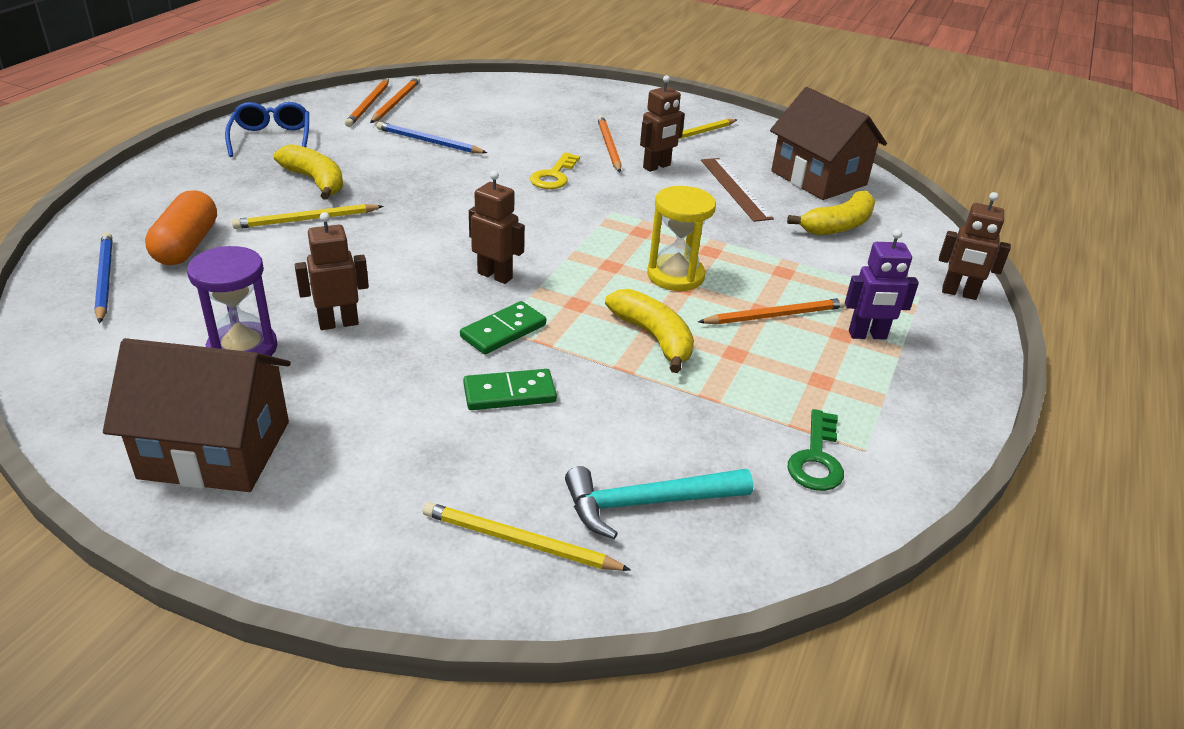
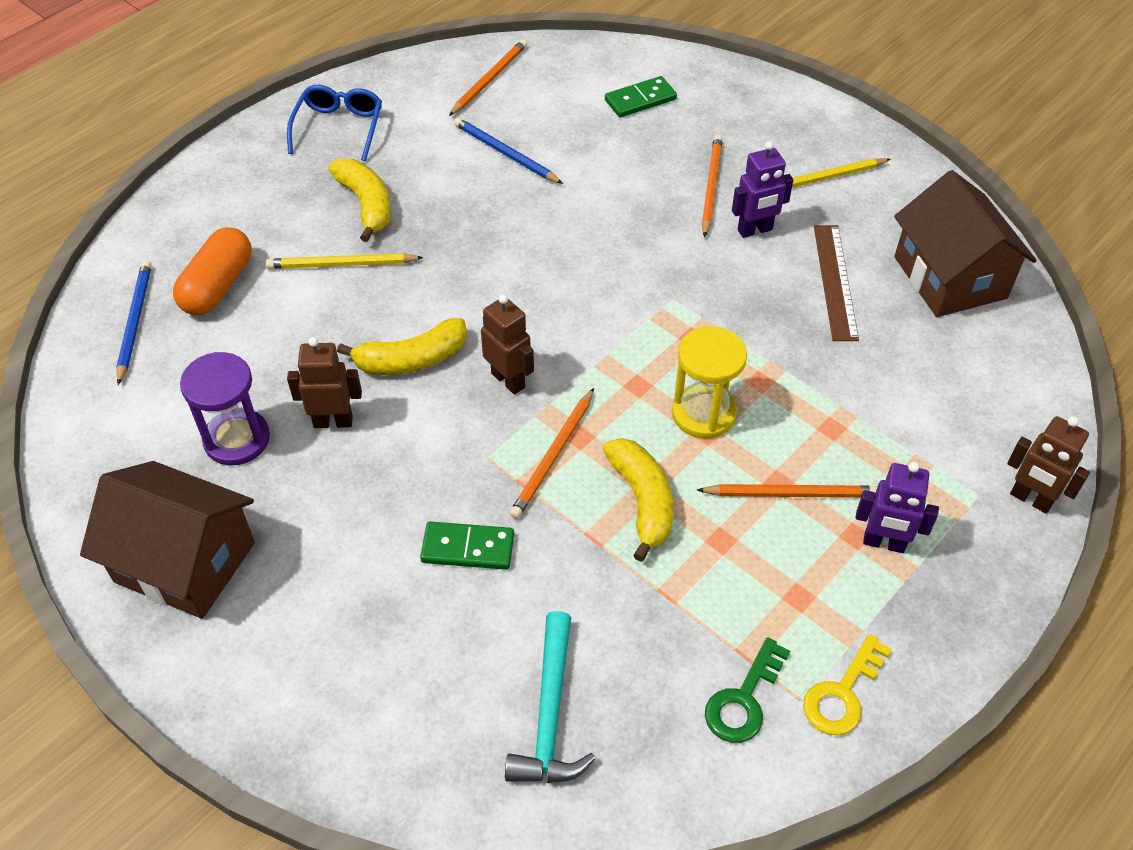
camera: 20 degrees right, 15 degrees up
(369, 105) = (458, 81): orange pencil -> orange pencil (553, 456)
(503, 331) = (490, 462): green domino -> green domino (640, 100)
(519, 541) = (416, 730): yellow pencil -> none
(554, 176) = (627, 230): yellow key -> yellow key (842, 693)
(647, 503) = (549, 714): turquoise hammer -> turquoise hammer turned 90 degrees counterclockwise
(657, 167) = (755, 230): brown robot -> purple robot
(838, 226) = (935, 364): yellow banana -> yellow banana (412, 360)

